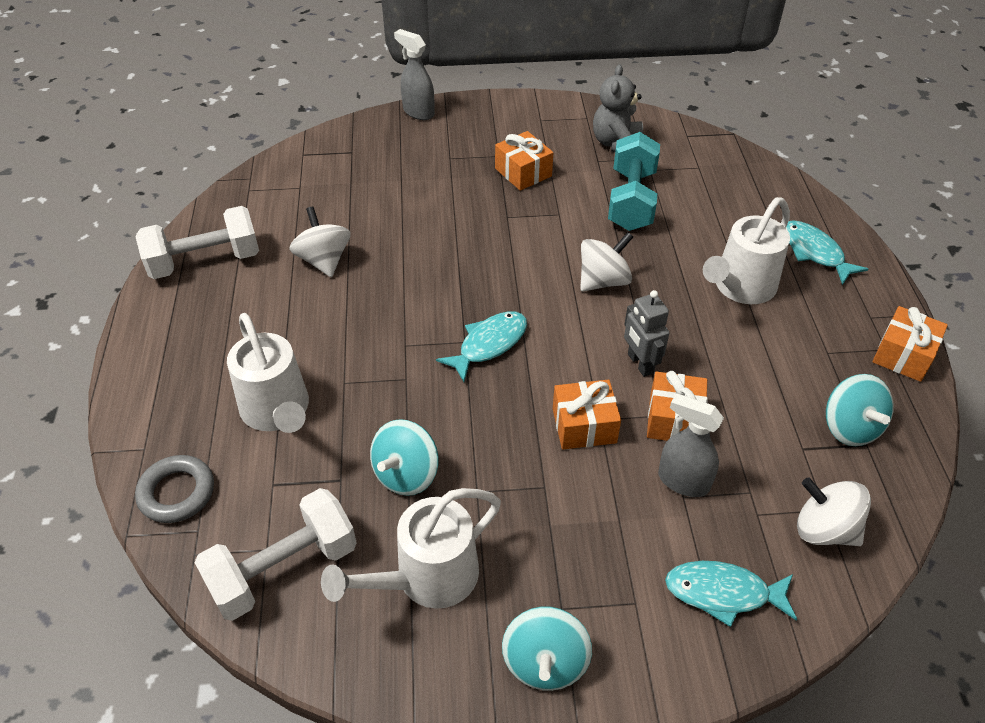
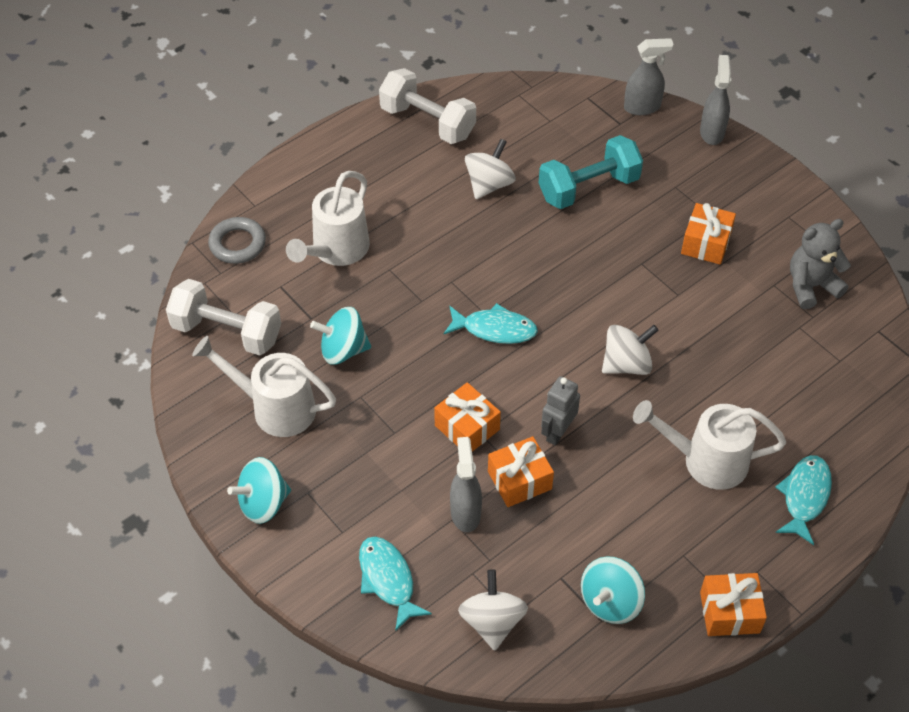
camera: 55 degrees right, 5 degrees up
(350, 132) = (642, 107): none -> grey spray bottle
(603, 281) = (626, 364): white spinning top -> white spinning top turned 45 degrees counterclockwise
(631, 200) = (743, 334): turquoise dumbbell -> turquoise dumbbell (588, 188)

